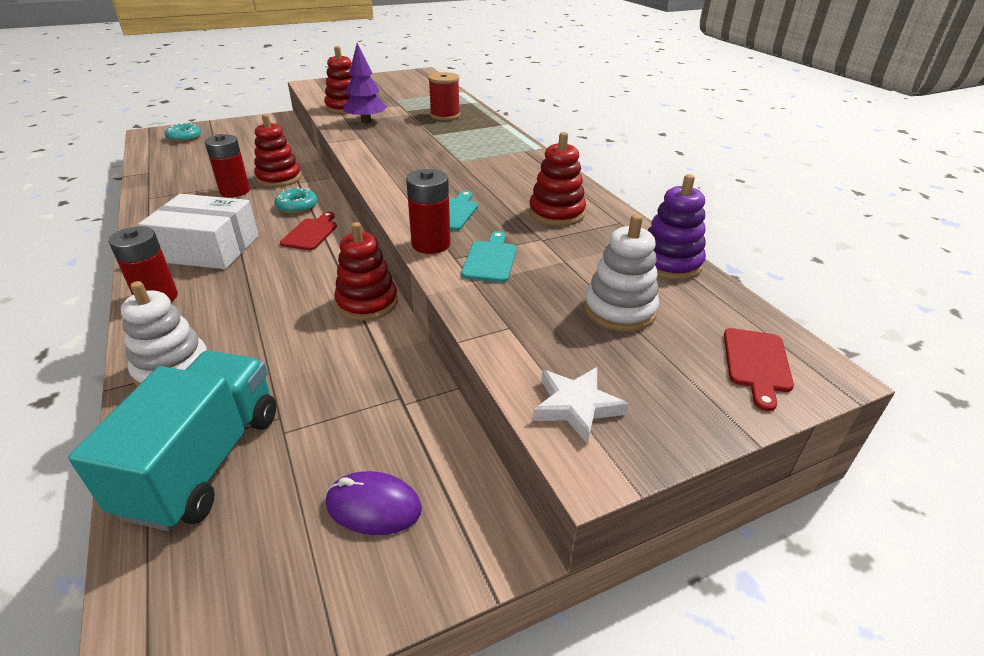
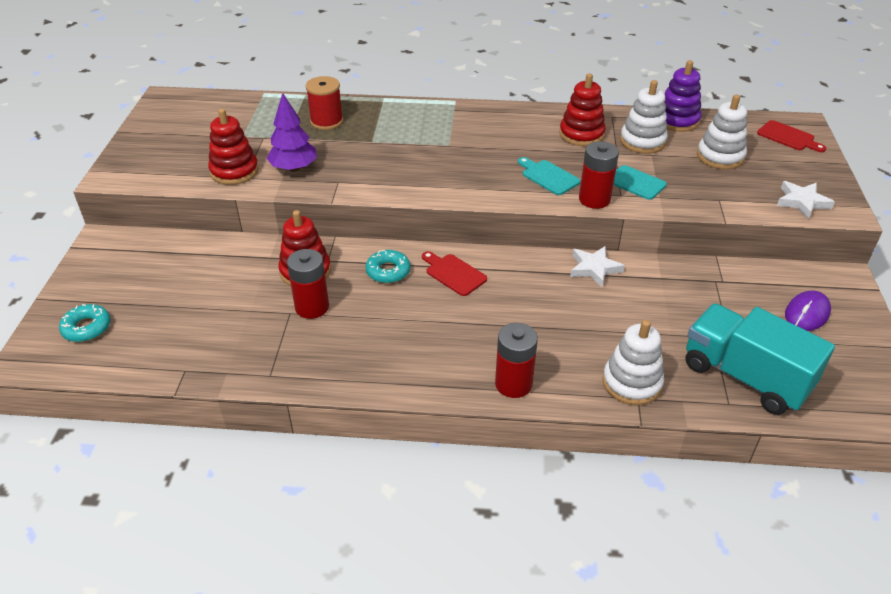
camera: 60 degrees left, 5 degrees up
(207, 248) = (436, 342): white box -> none
(367, 303) = (594, 268): red stacking toy -> white star
(587, 250) = (642, 141): none -> white stacking toy

